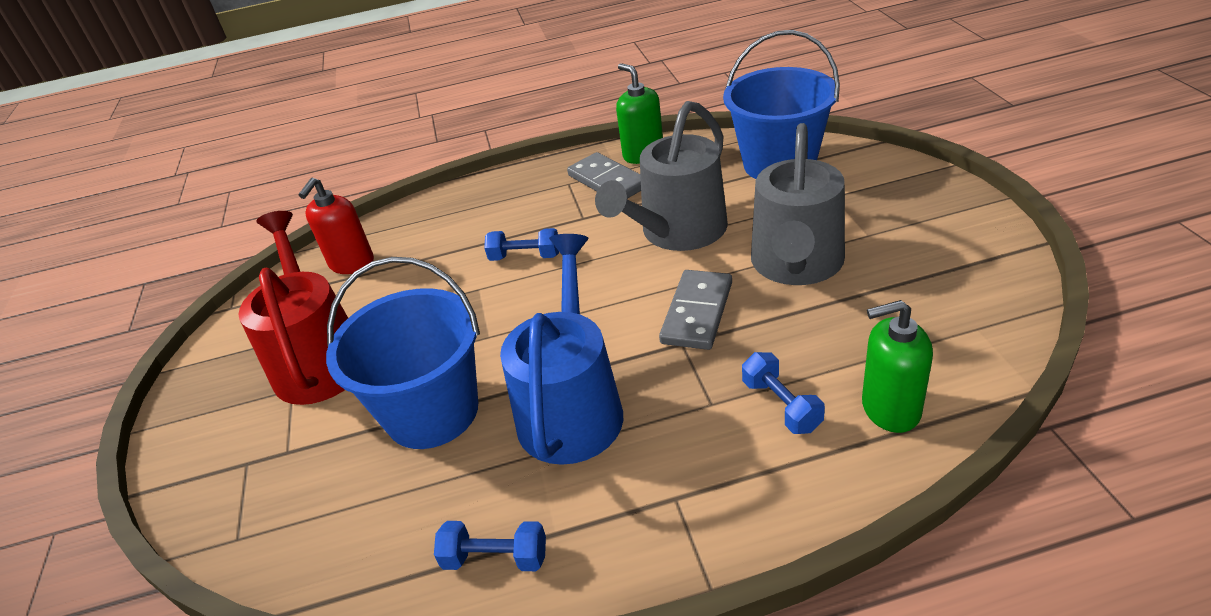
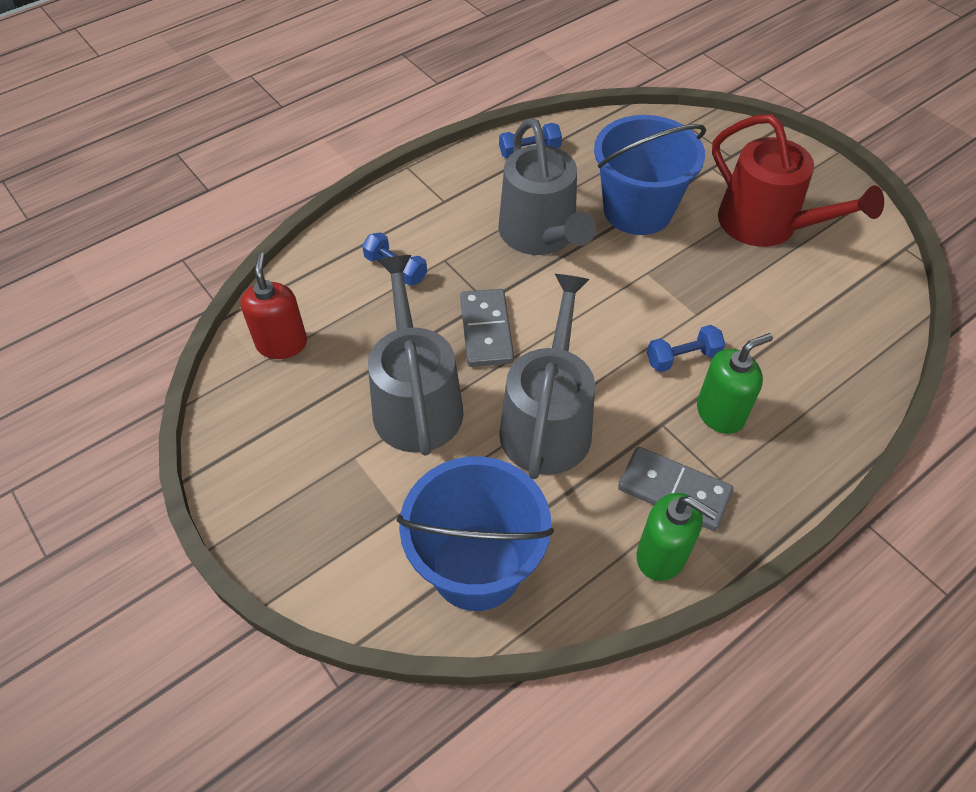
camera: 150 degrees right, 15 degrees up
(351, 263) = (850, 314): red soap dispenser -> red soap dispenser (282, 344)
(572, 408) = (540, 235): blue watering can -> grey watering can
(890, 409) = (321, 282): green soap dispenser -> green soap dispenser (720, 413)

